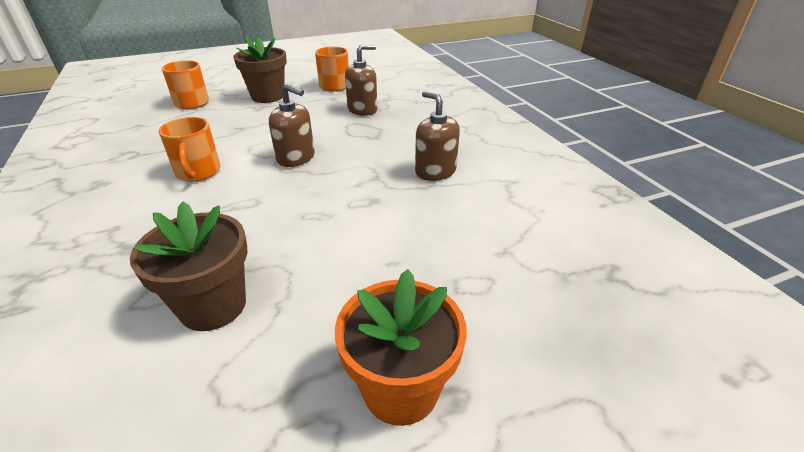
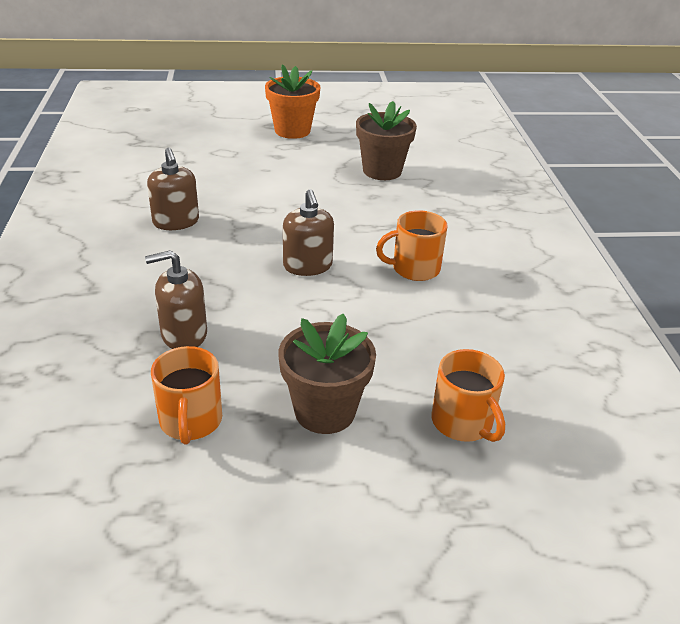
camera: 165 degrees left, 0 degrees up
(198, 172) = (414, 269): orange mug -> orange mug turned 105 degrees counterclockwise
(296, 158) = (307, 266): brown soap dispenser -> brown soap dispenser turned 150 degrees counterclockwise

